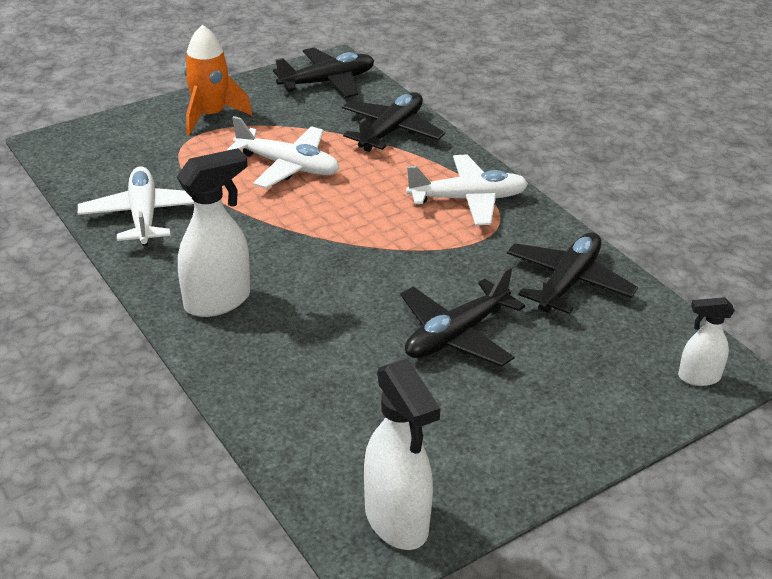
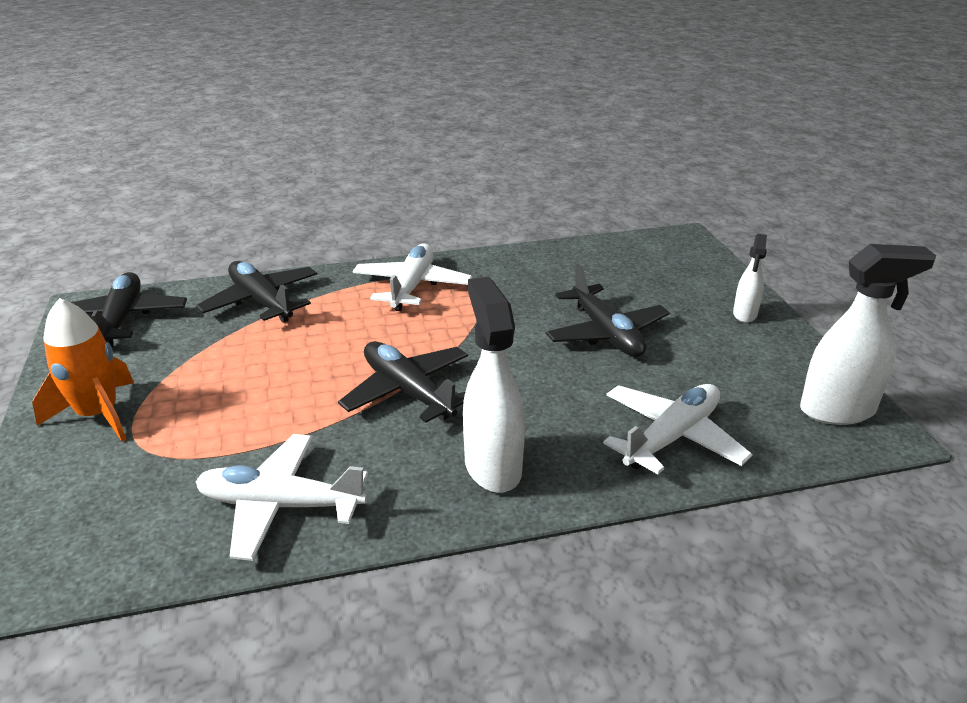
camera: 70 degrees left, 5 degrees down
(288, 166) = (268, 375): white plane -> white plane (671, 437)
(568, 282) = (557, 269): black plane -> black plane (408, 391)
(698, 377) = (687, 249): white spray bottle -> white spray bottle (744, 314)

